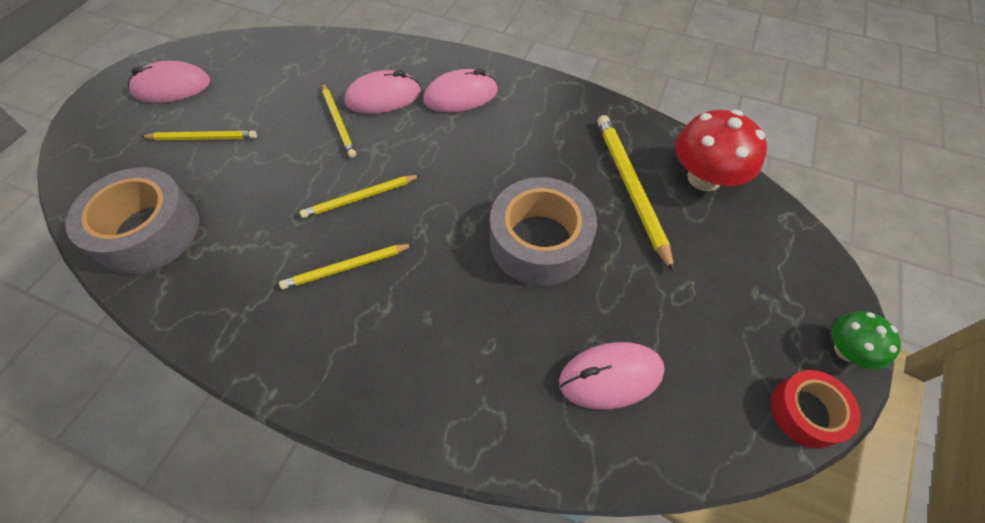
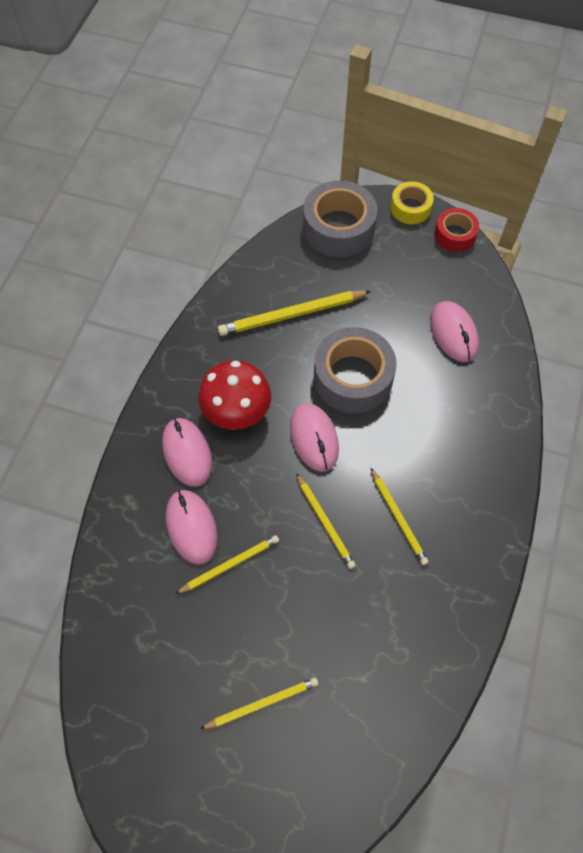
camera: 95 degrees left, 5 degrees up
(148, 231) = (386, 710): grey tape -> grey tape (338, 228)
(172, 87) = (182, 777): pink mouse -> pink mouse (314, 438)
(203, 138) = (262, 703): yellow pencil -> yellow pencil turned 75 degrees clockwise
(704, 178) = (276, 265): red mushroom -> red mushroom (237, 411)
(846, 350) = (410, 208): green mushroom -> yellow tape

